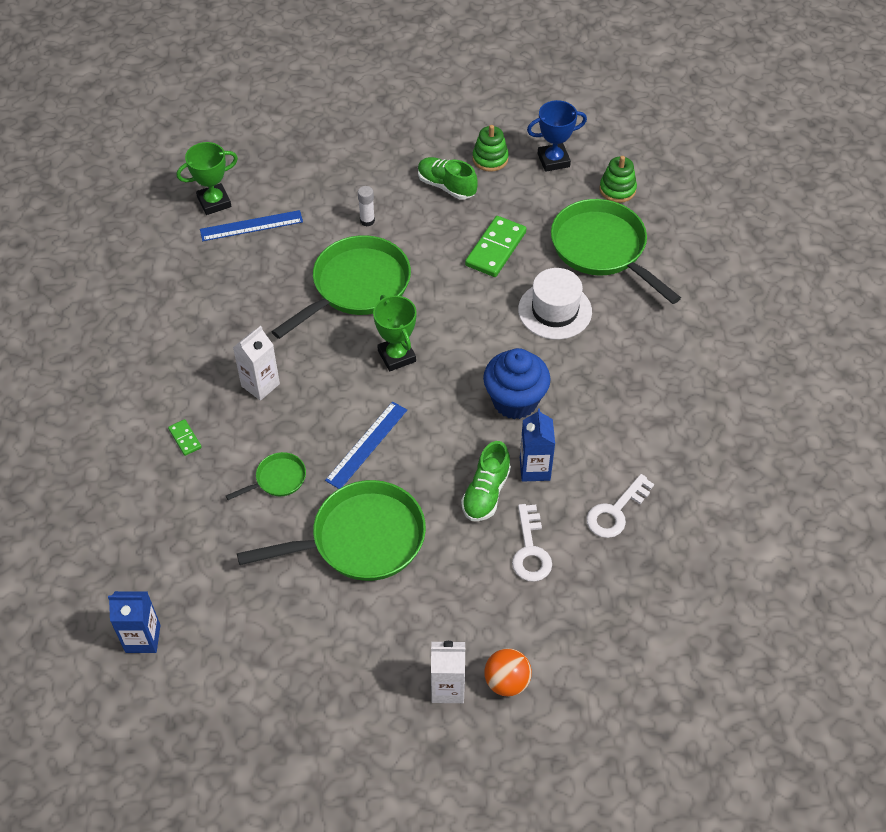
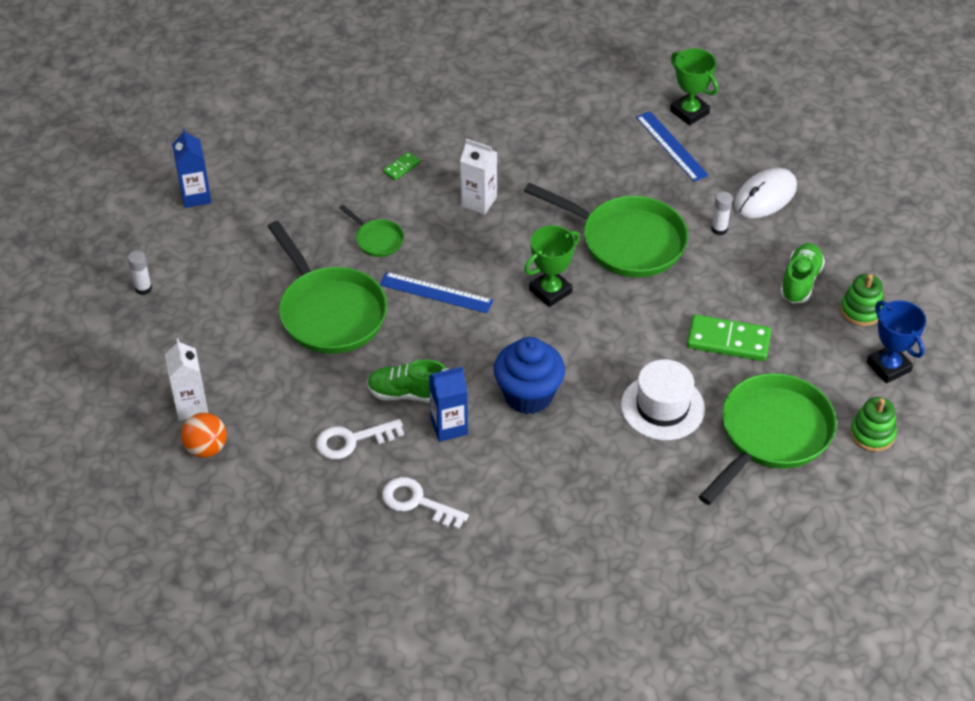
camera: 75 degrees right, 5 degrees down
(264, 713) = (143, 288): none -> white glue stick
(340, 181) = (765, 196): none -> white mouse

